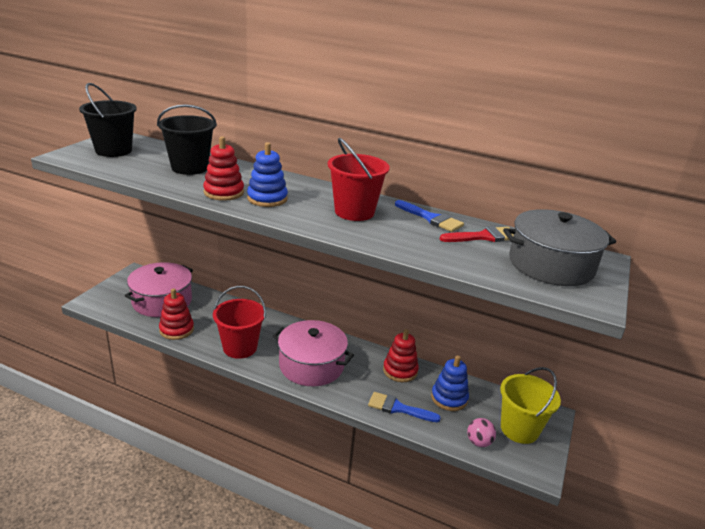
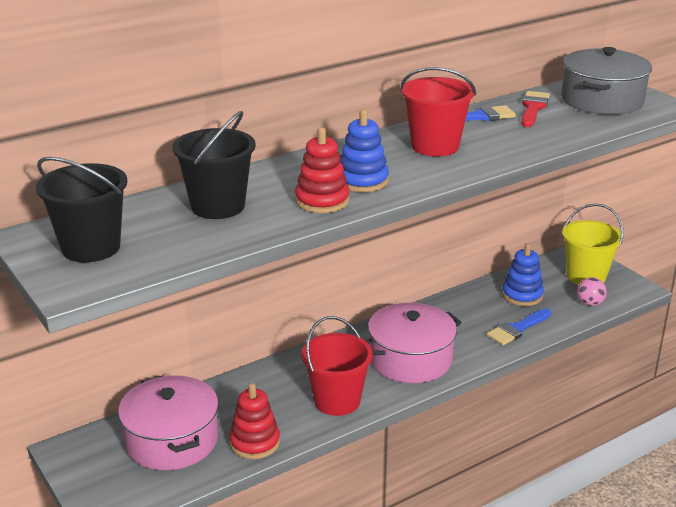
camera: 55 degrees left, 0 degrees up
(400, 371) = (462, 307): red stacking toy -> none

